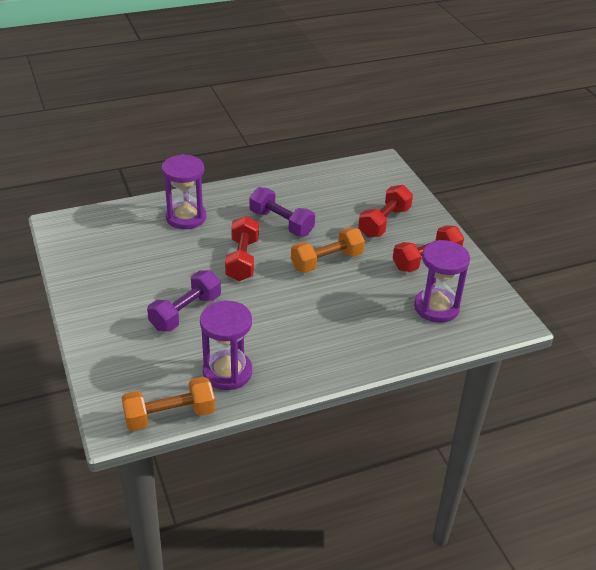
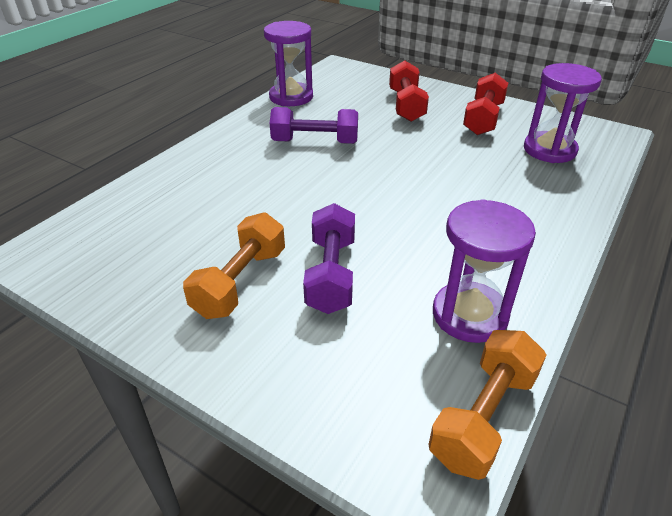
camera: 35 degrees left, 0 degrees up
(186, 217) = (203, 178): purple hourglass -> purple hourglass (291, 97)
(242, 259) = (321, 190): red dumbbell -> none
(327, 261) = (405, 155): orange dumbbell -> orange dumbbell (240, 282)

